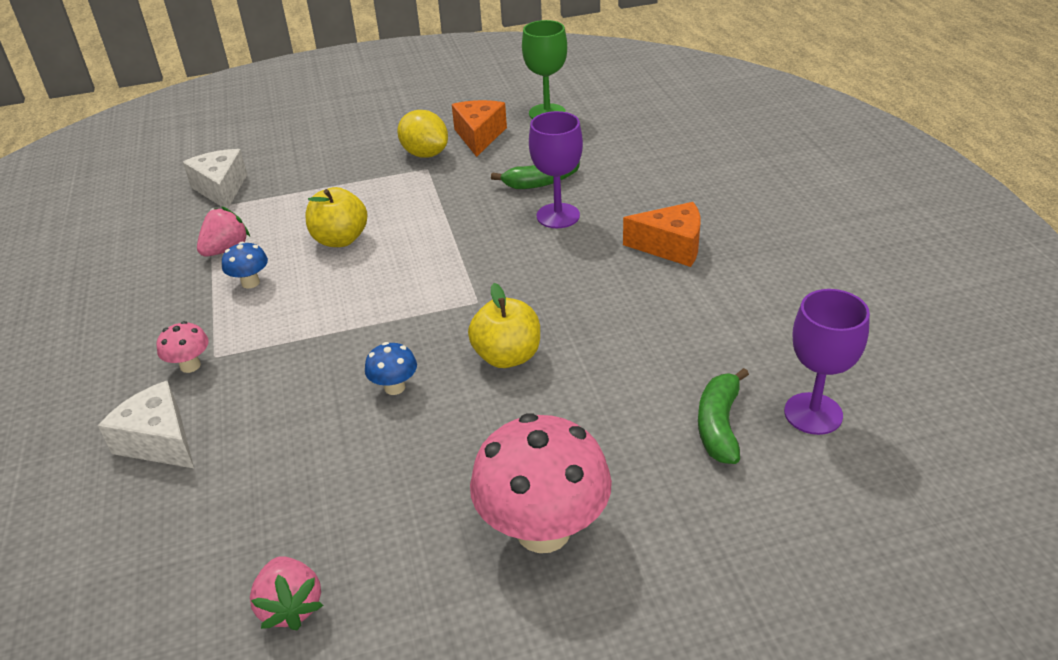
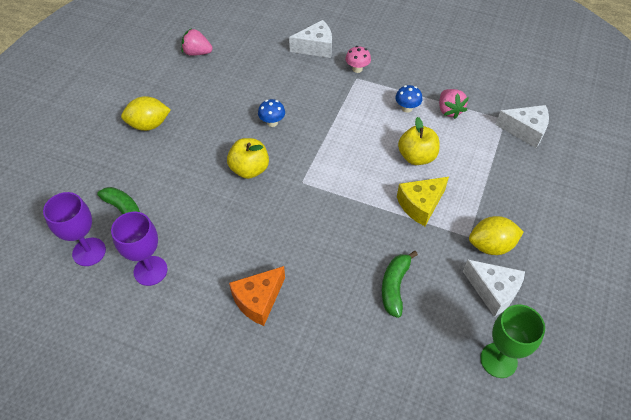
camera: 125 degrees right, 15 degrees up
(417, 208) = (420, 205): none -> yellow cheese
(479, 136) = (493, 291): orange cheese -> white cheese
(543, 530) = (149, 125): pink mushroom -> yellow lemon
(558, 216) = (346, 267): purple goblet -> purple goblet (150, 270)

